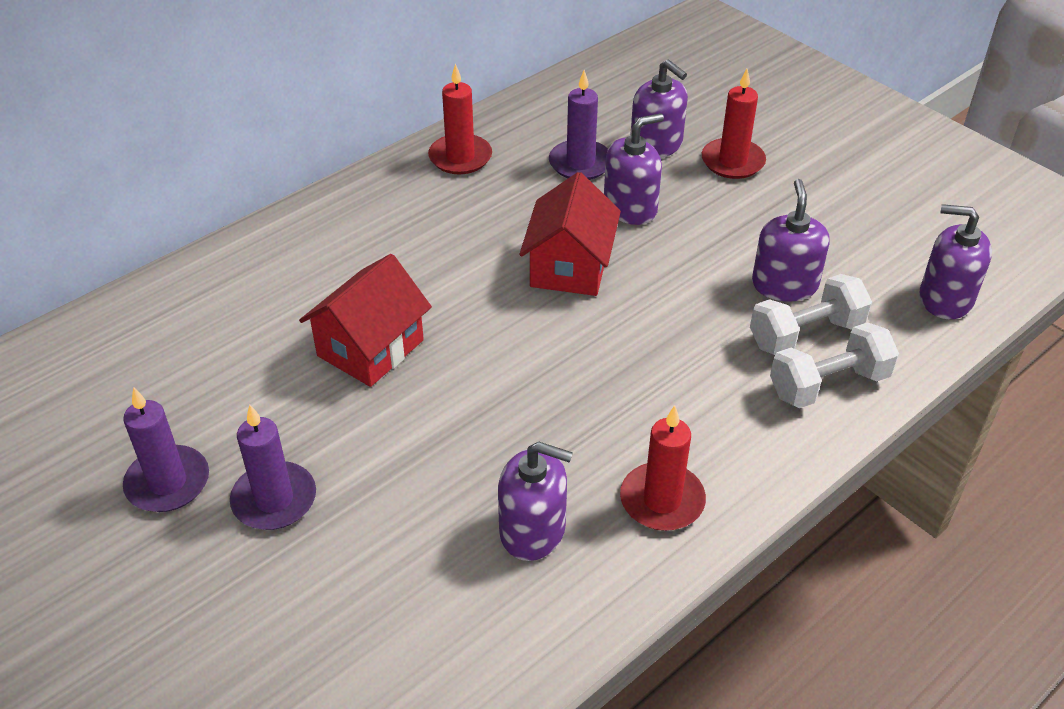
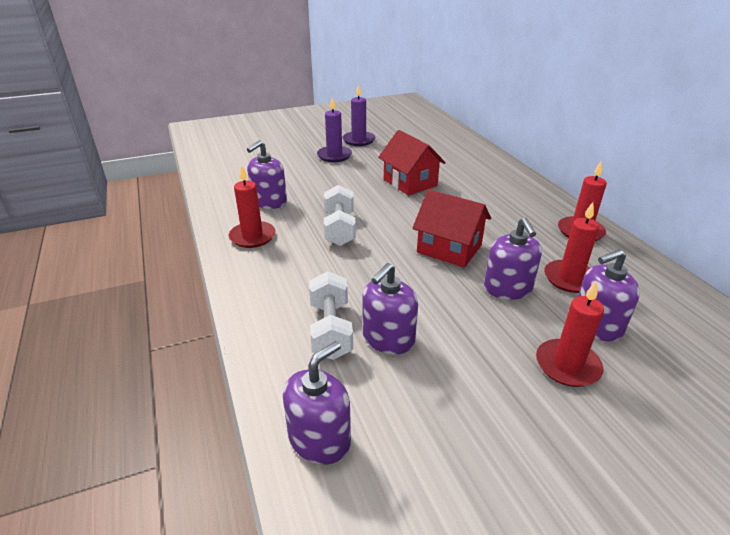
camera: 110 degrees right, 10 degrees down
(580, 163) = (570, 279): purple candle -> red candle
(784, 285) = (388, 338): purple soap dispenser -> purple soap dispenser turned 105 degrees clockwise
(828, 384) = (279, 323): white dumbbell -> white dumbbell (339, 229)

